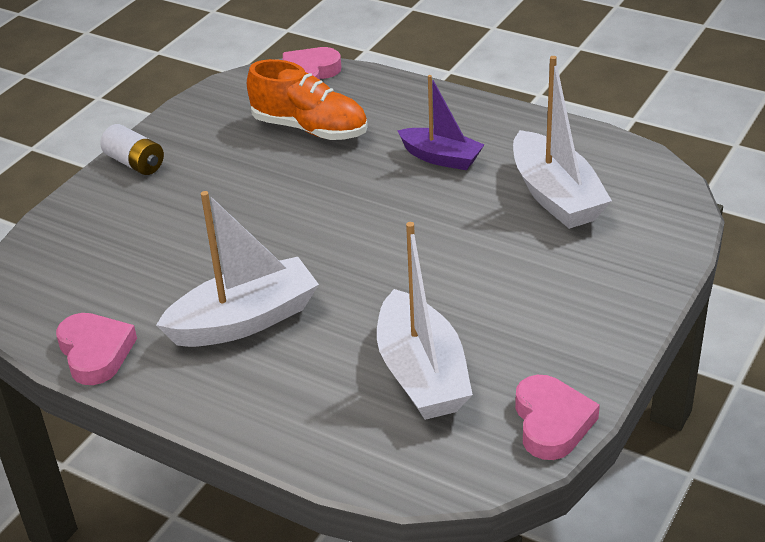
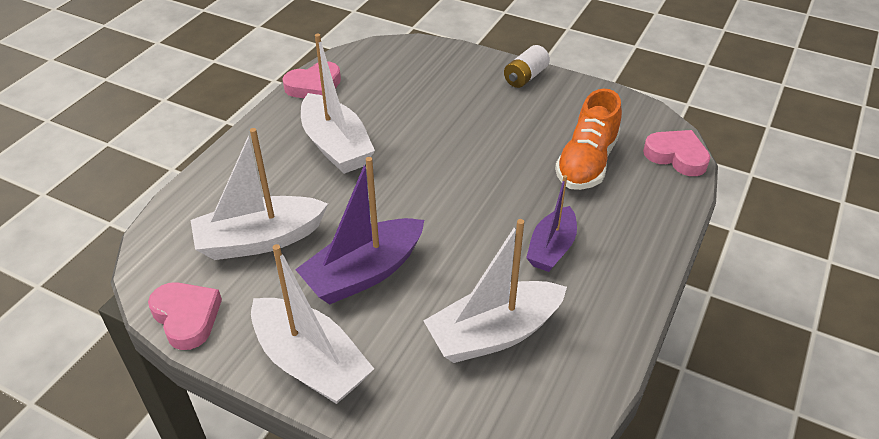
camera: 85 degrees right, 5 degrees up
(477, 283) = (364, 273): none -> purple boat
(551, 422) = (187, 317): pink heart -> pink heart turned 120 degrees counterclockwise
(605, 315) = (310, 363): none -> white boat

